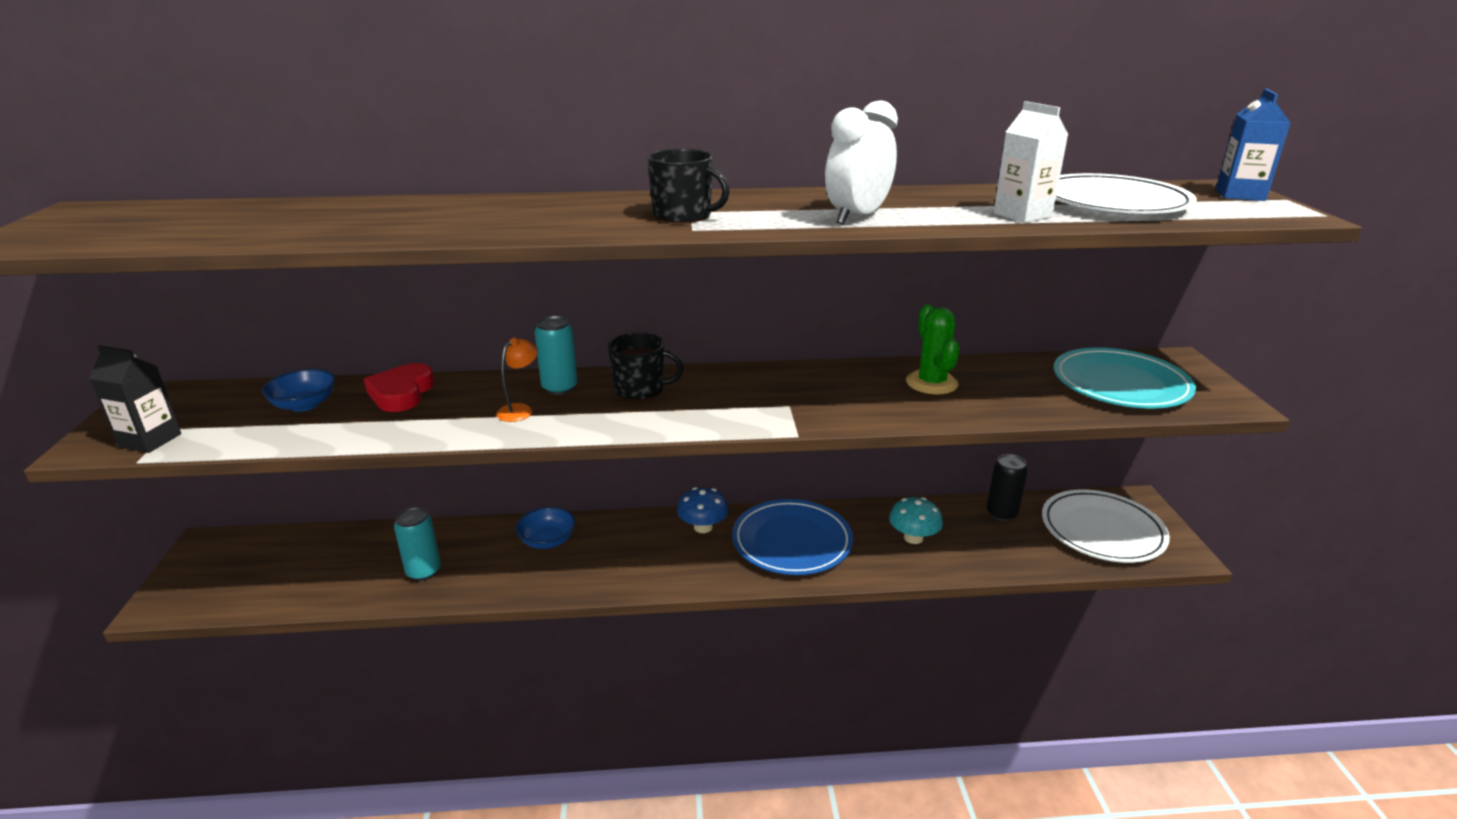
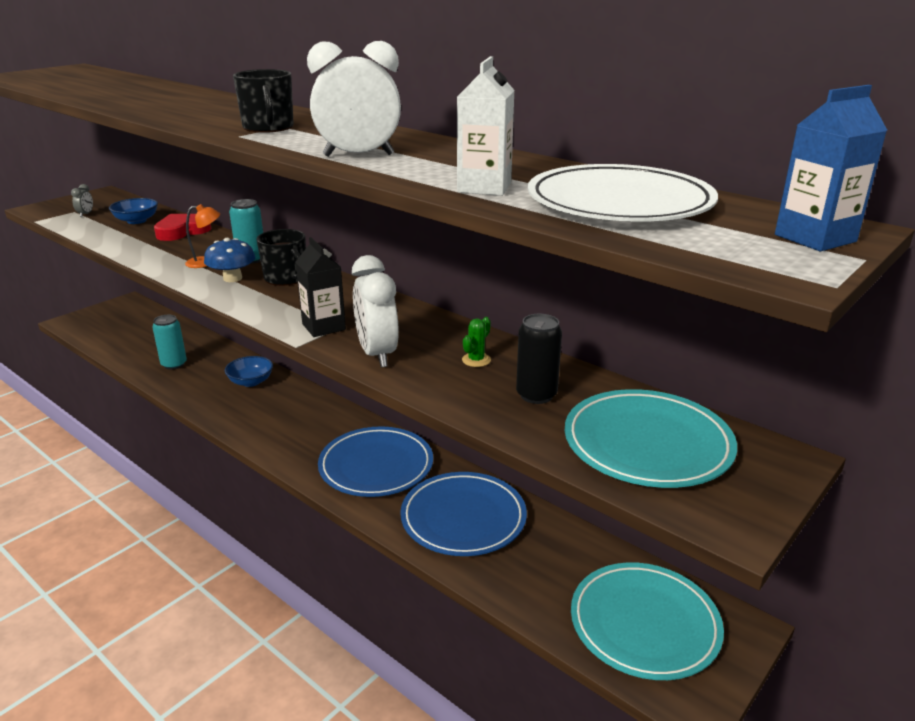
camera: 45 degrees right, 0 degrees up
(150, 440) = (58, 214): black carton -> black carton (323, 327)
(200, 425) = (86, 214): none -> grey clock
(703, 527) = (342, 423): blue mushroom -> blue mushroom (232, 278)
(866, 411) = (377, 354): none -> white clock
(913, 538) = (463, 518): turquoise mushroom -> blue plate
(931, 383) = (476, 360): green cactus -> green cactus, size x0.53
(1001, 514) = (573, 549): black can -> black can (536, 395)
(1102, 530) = (644, 624): white plate -> turquoise plate

